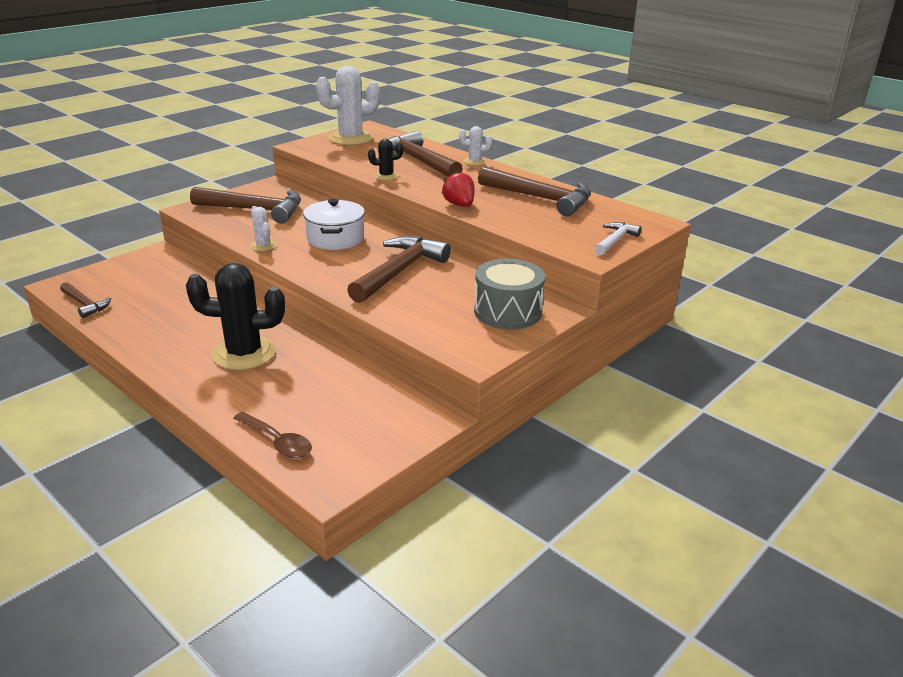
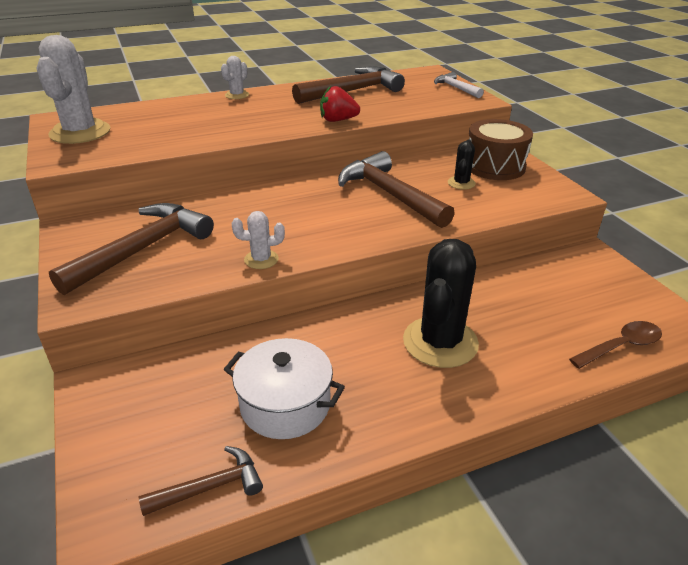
camera: 65 degrees left, 5 degrees up
(335, 239) = (283, 212): white pot -> white pot (285, 405)
(386, 176) = (225, 136): black cactus -> black cactus (461, 183)
(419, 161) = (202, 115): brown hammer -> none
(507, 311) = (494, 166): grey drum -> brown drum

